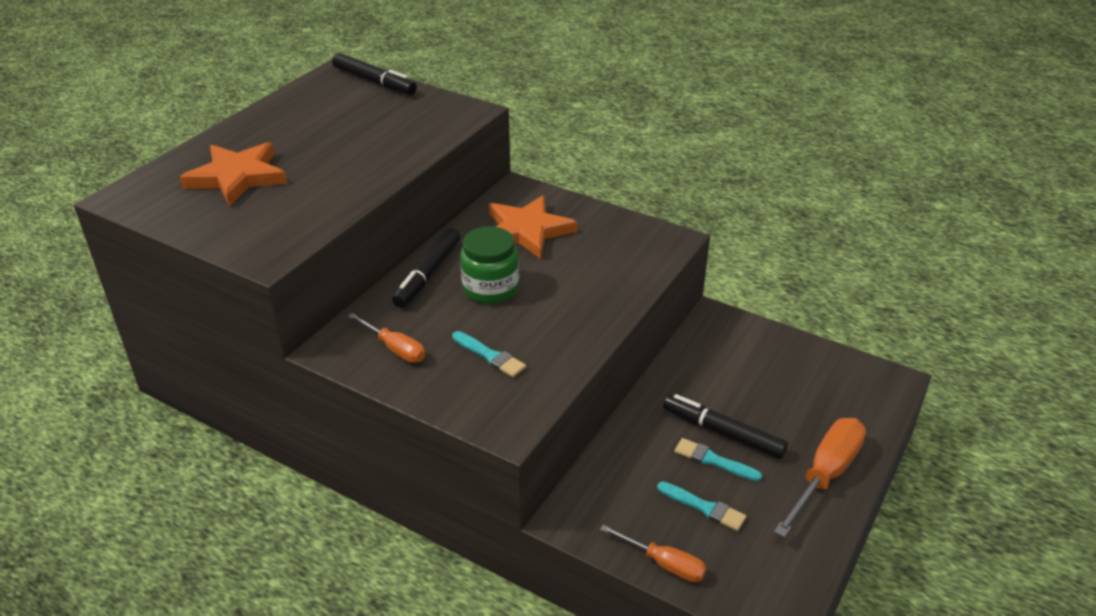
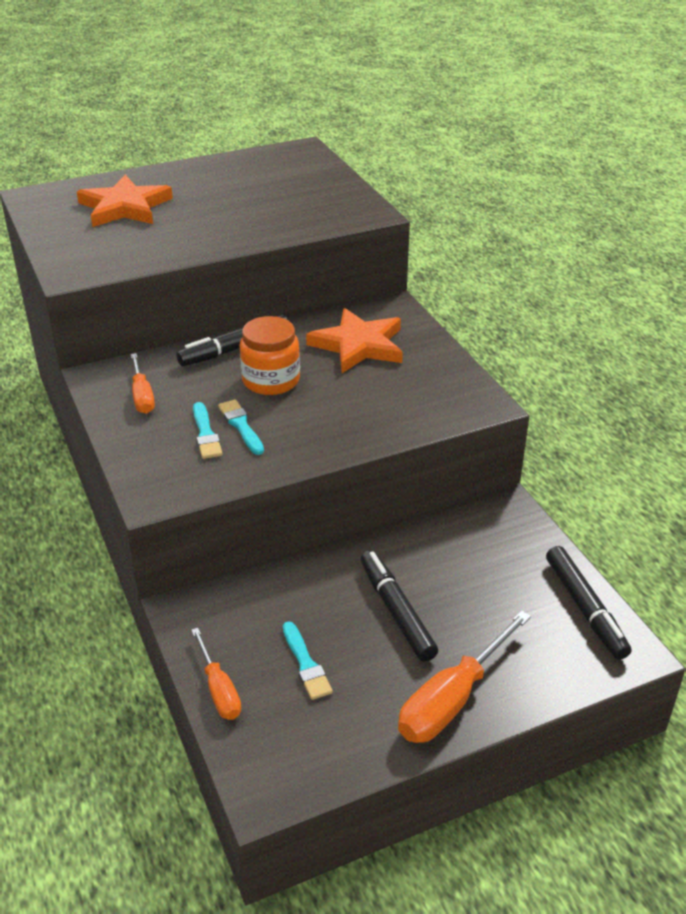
camera: 35 degrees right, 0 degrees up
(374, 82) = (321, 165): black marker -> black marker (585, 608)
(490, 288) = (271, 380): green jar -> orange jar
(713, 460) = (360, 630): turquoise brush -> turquoise brush (241, 425)
(825, 475) = (452, 699): orange screwdriver -> orange screwdriver turned 150 degrees clockwise

